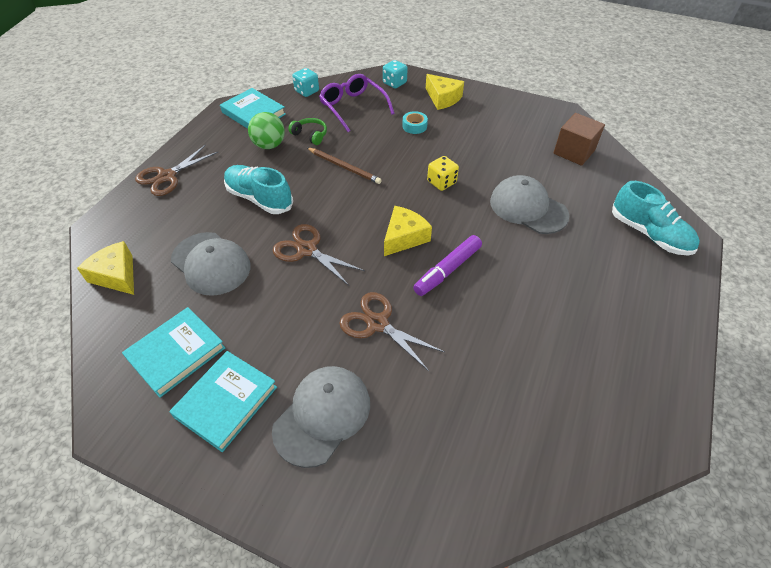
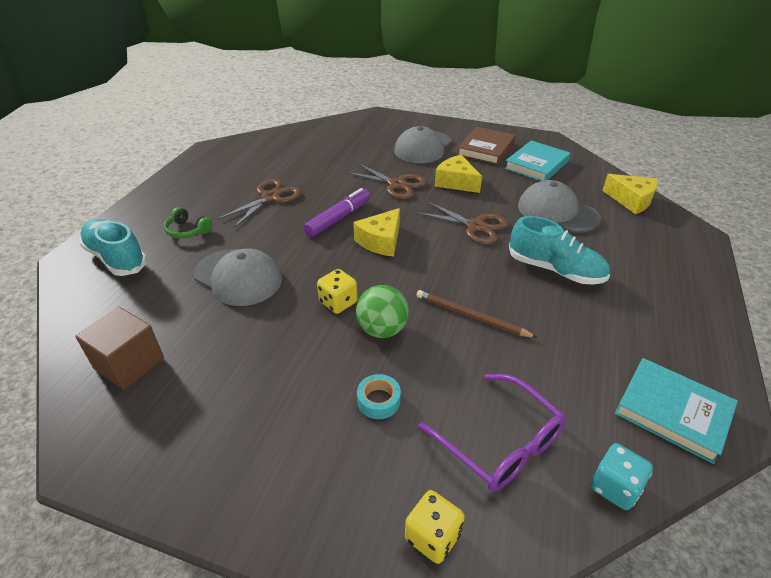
camera: 175 degrees right, 10 degrees down
(167, 176) = (690, 289): brown scissors -> brown scissors (270, 197)
(226, 402) = (486, 149): turquoise book -> brown book
(269, 145) = (596, 345): green ball -> green ball (382, 329)
(310, 135) = (545, 368): green headphones -> green headphones (187, 231)
(394, 83) = (432, 536): turquoise dice -> yellow dice
(443, 98) = (323, 485): yellow cheese -> yellow cheese (456, 182)

